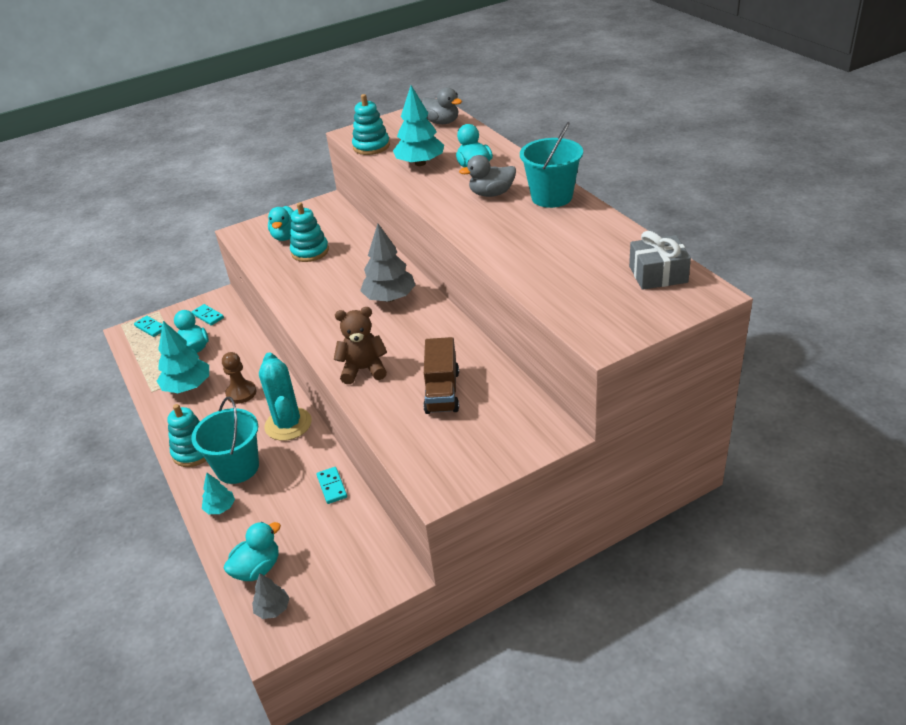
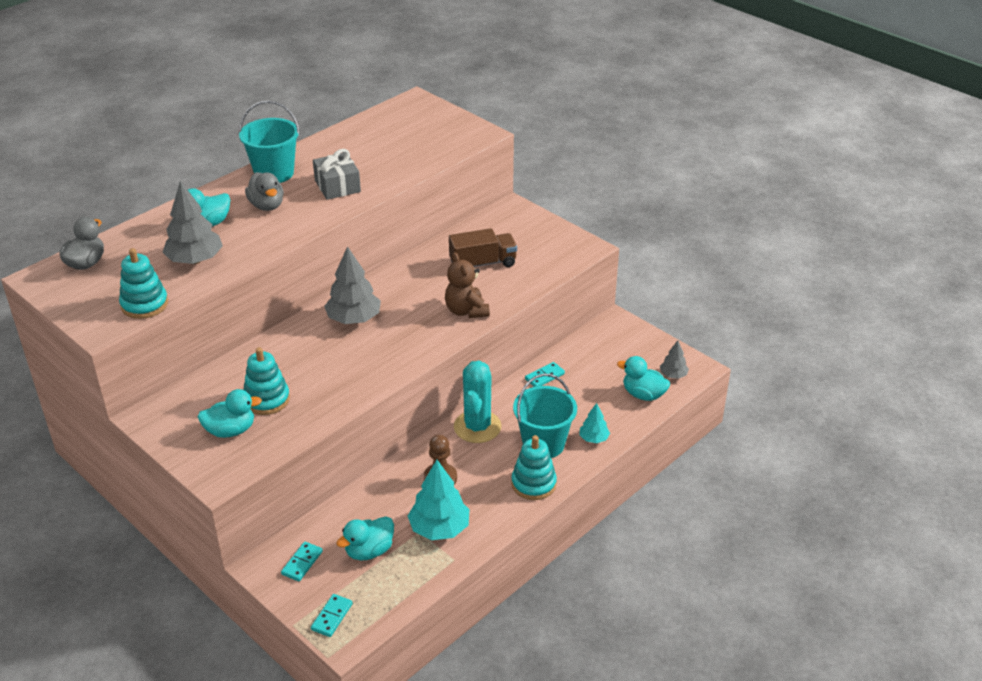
camera: 110 degrees left, 0 degrees up
(288, 424) = (477, 427): turquoise cactus -> turquoise cactus turned 45 degrees counterclockwise
(420, 163) = (195, 260): turquoise tree -> grey tree
(658, 274) = (394, 118): grey gift -> grey gift (337, 186)

